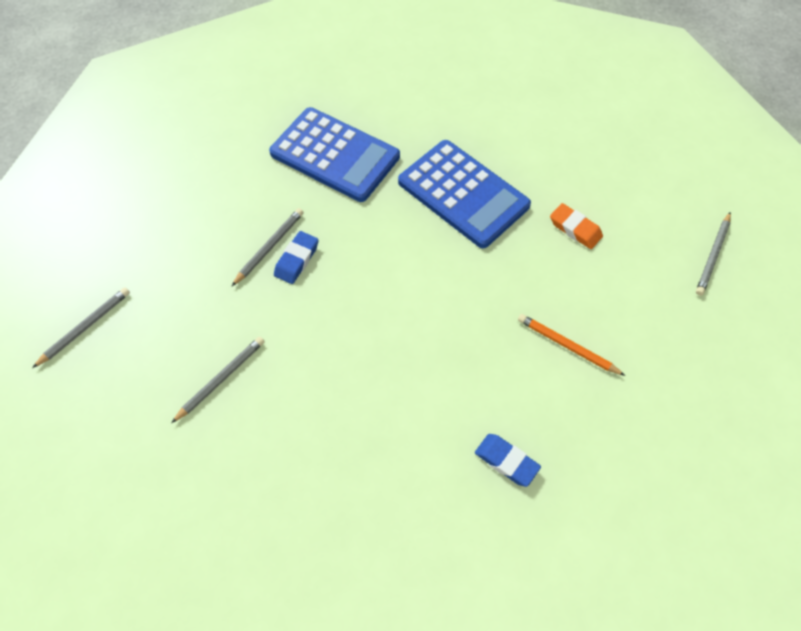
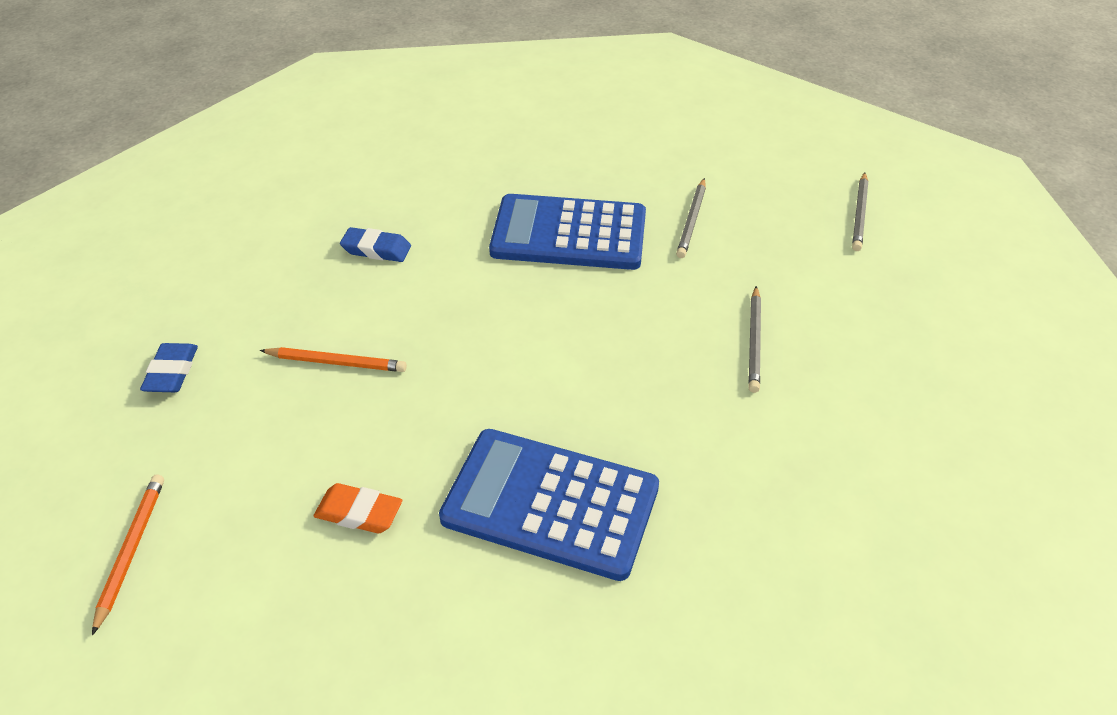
camera: 155 degrees right, 15 degrees down
(297, 260) = (710, 340): blue eraser -> blue eraser (172, 372)
(335, 155) = (778, 491): blue calculator -> blue calculator (569, 234)
(713, 255) = (131, 550): grey pencil -> orange pencil

